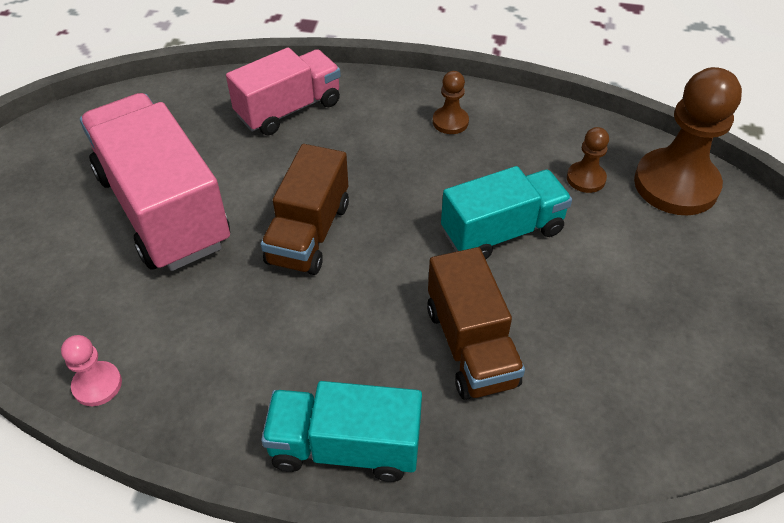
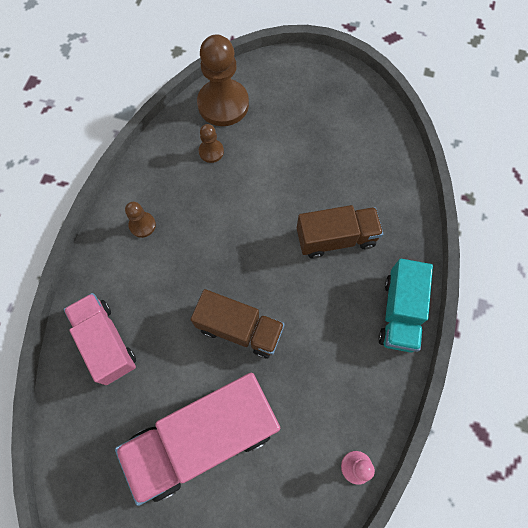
camera: 85 degrees left, 20 degrees up
(502, 232) = (251, 208): turquoise truck -> none

